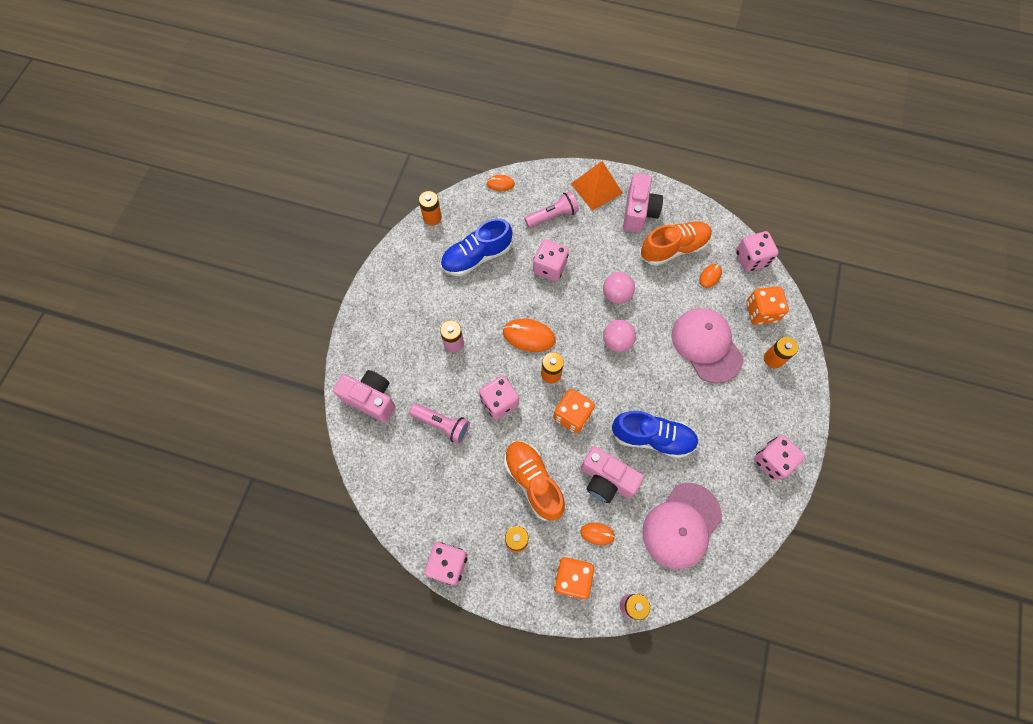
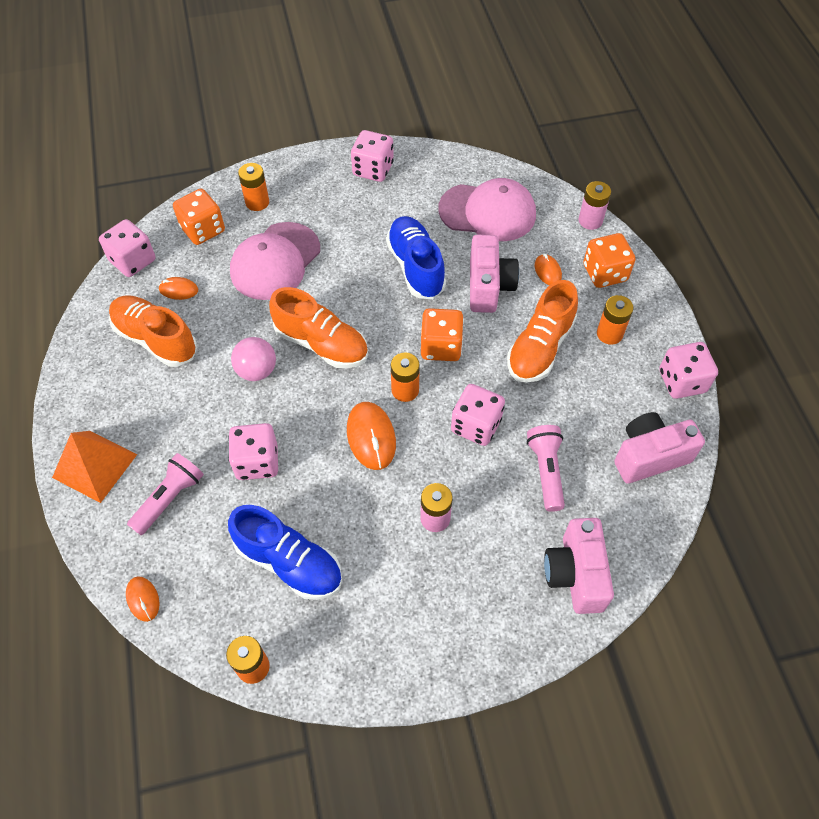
camera: 120 degrees left, 10 degrees down
(552, 216) = (169, 498): pink flashlight -> pink flashlight turned 90 degrees clockwise
(617, 341) = (321, 344): pink ball -> orange shoe
(638, 212) = (114, 399): pink camera -> pink camera (649, 456)

